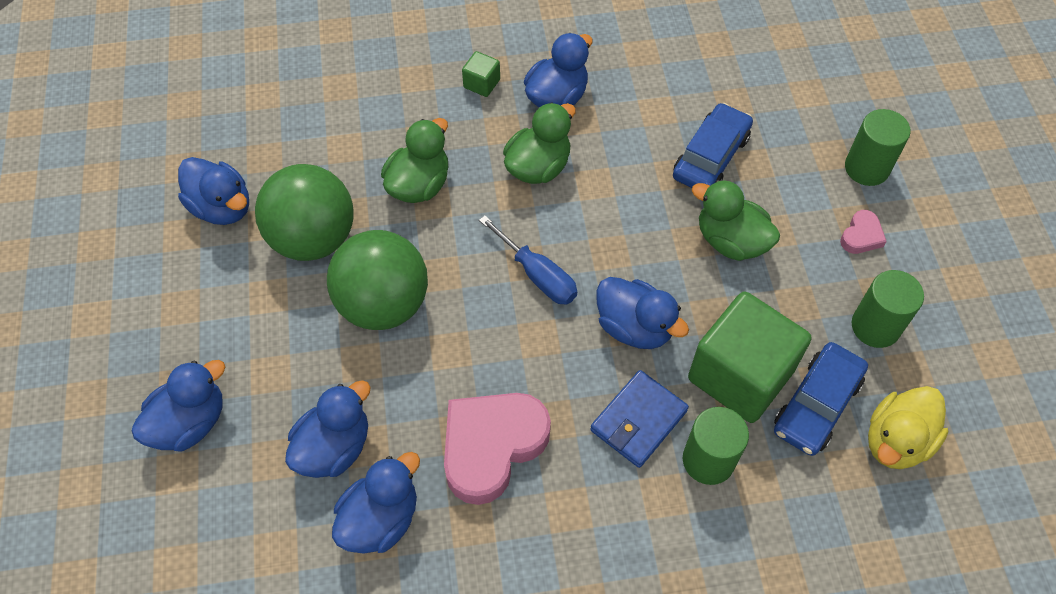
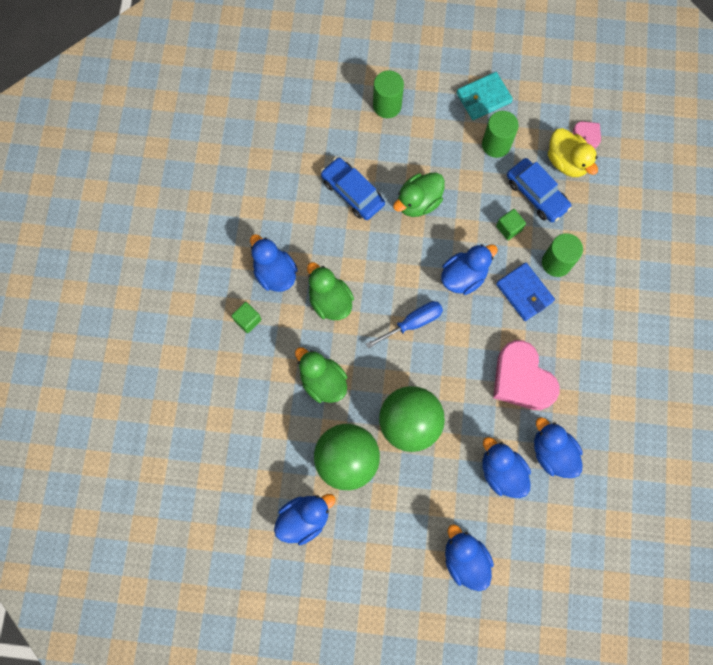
camera: 75 degrees left, 15 degrees up
(740, 375) = (509, 228): green cube -> green cube, size x0.42
(861, 236) = (434, 128): pink heart -> pink heart (587, 135)
(947, 292) = (483, 98): none -> turquoise wallet

